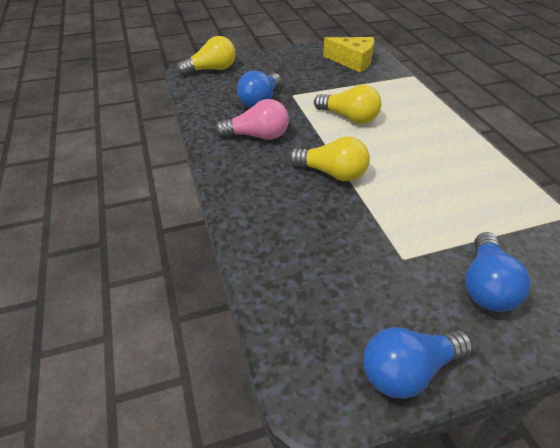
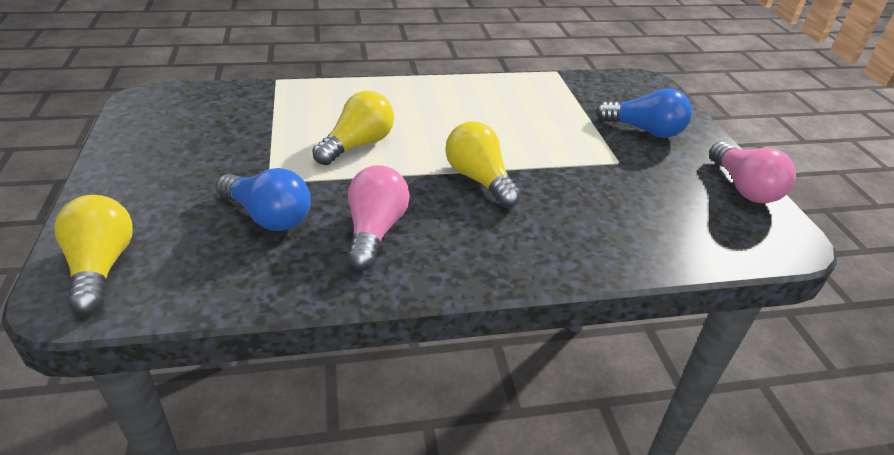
camera: 85 degrees left, 5 degrees down
(332, 173) = (479, 180): yellow light bulb -> yellow light bulb turned 60 degrees counterclockwise
(352, 61) = (198, 112): yellow cheese -> none
(408, 370) = (743, 188): blue light bulb -> pink light bulb

